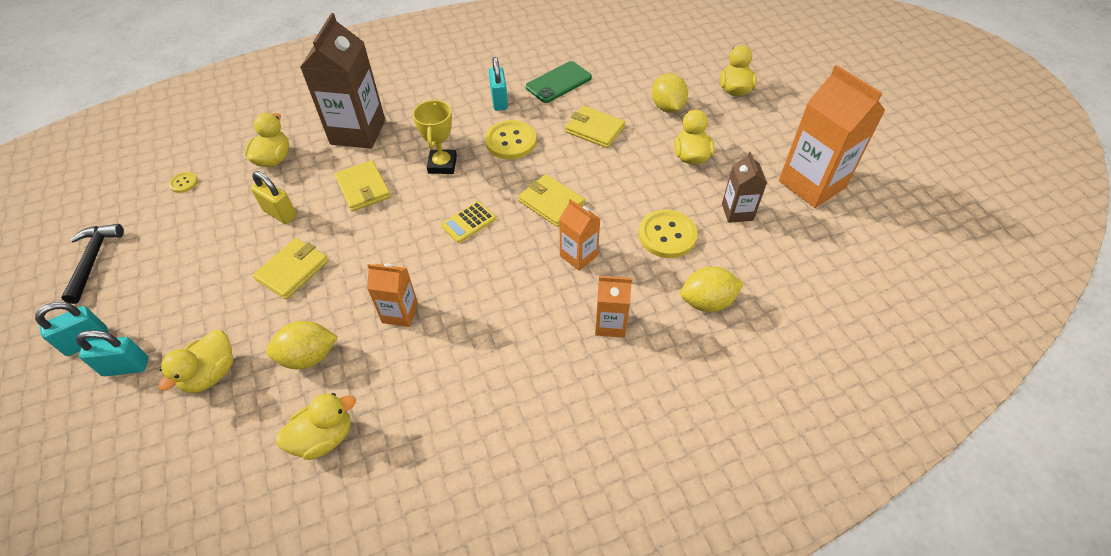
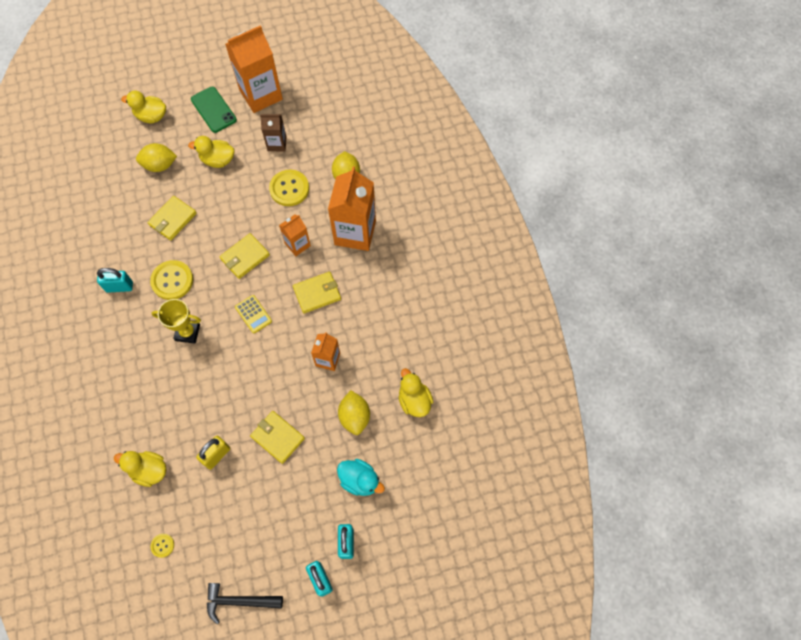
camera: 85 degrees left, 15 degrees up
(211, 374) = (360, 480): yellow duck -> turquoise duck
(358, 132) = (131, 402): brown carton -> none
(363, 188) = (201, 392): yellow wallet -> yellow wallet (317, 293)
(558, 82) = (107, 239): green phone -> green phone (213, 110)
(610, 324) = (355, 232): orange carton -> orange carton, size x1.88

